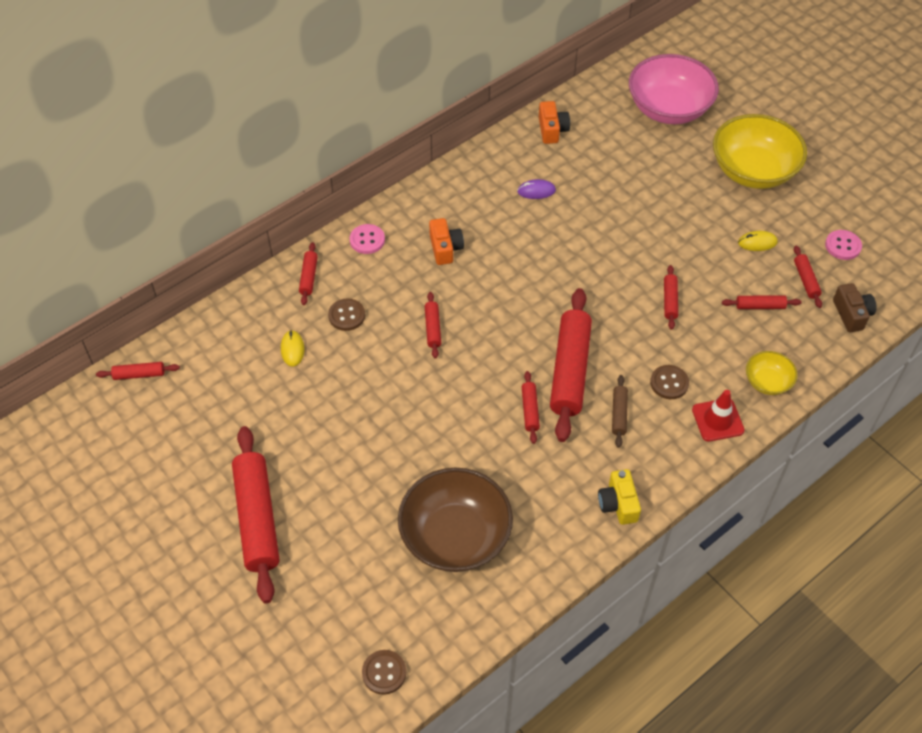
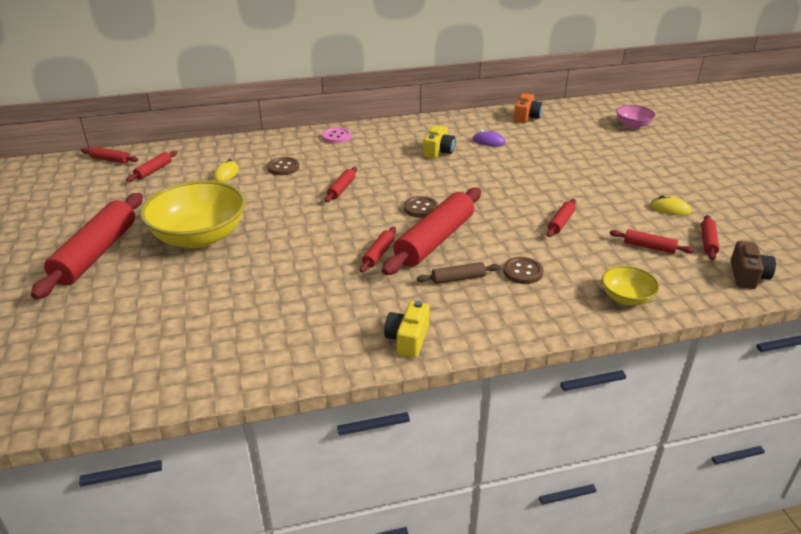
camera: 25 degrees right, 20 degrees down
(308, 277) = (276, 144): red rolling pin -> red rolling pin (153, 170)
(384, 672) = (76, 388): brown button -> brown button (421, 208)
(445, 248) = (391, 153): orange camera -> none
(455, 536) = (237, 313): brown bowl -> none
(494, 228) = (438, 151): none -> yellow camera
(619, 414) = (458, 278): brown rolling pin -> brown rolling pin turned 45 degrees clockwise
(669, 109) = (633, 125): pink bowl -> pink bowl, size x0.49
(717, 420) = (555, 310): red traffic cone -> none
(753, 171) = (690, 169): yellow bowl -> yellow bowl (199, 237)
(843, 246) = (760, 230): pink button -> none

